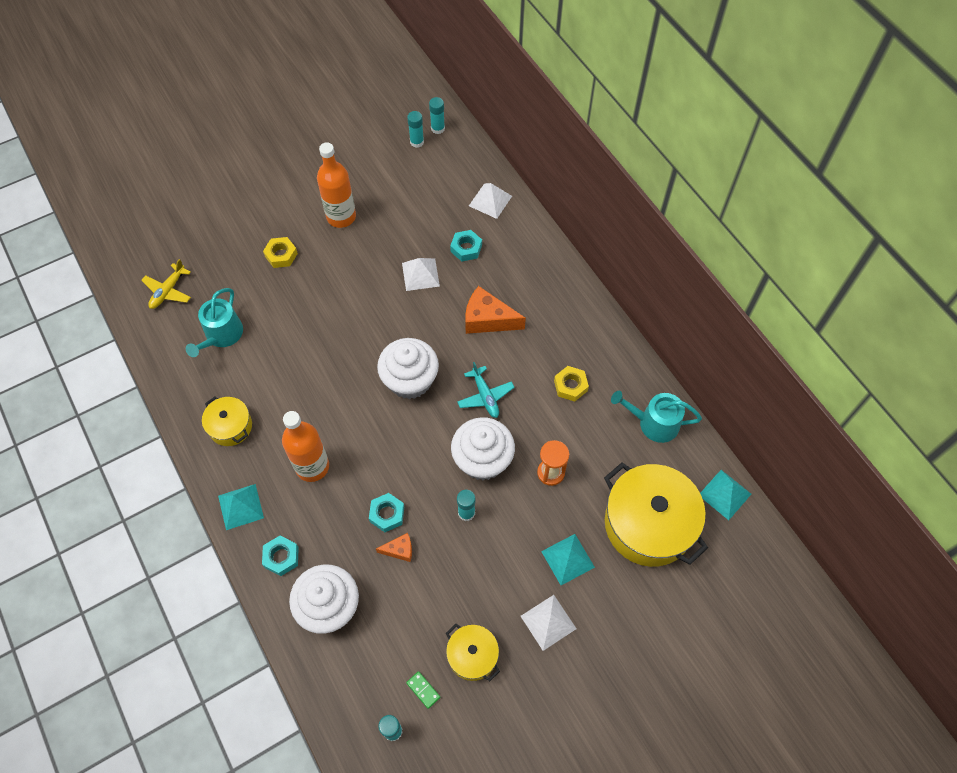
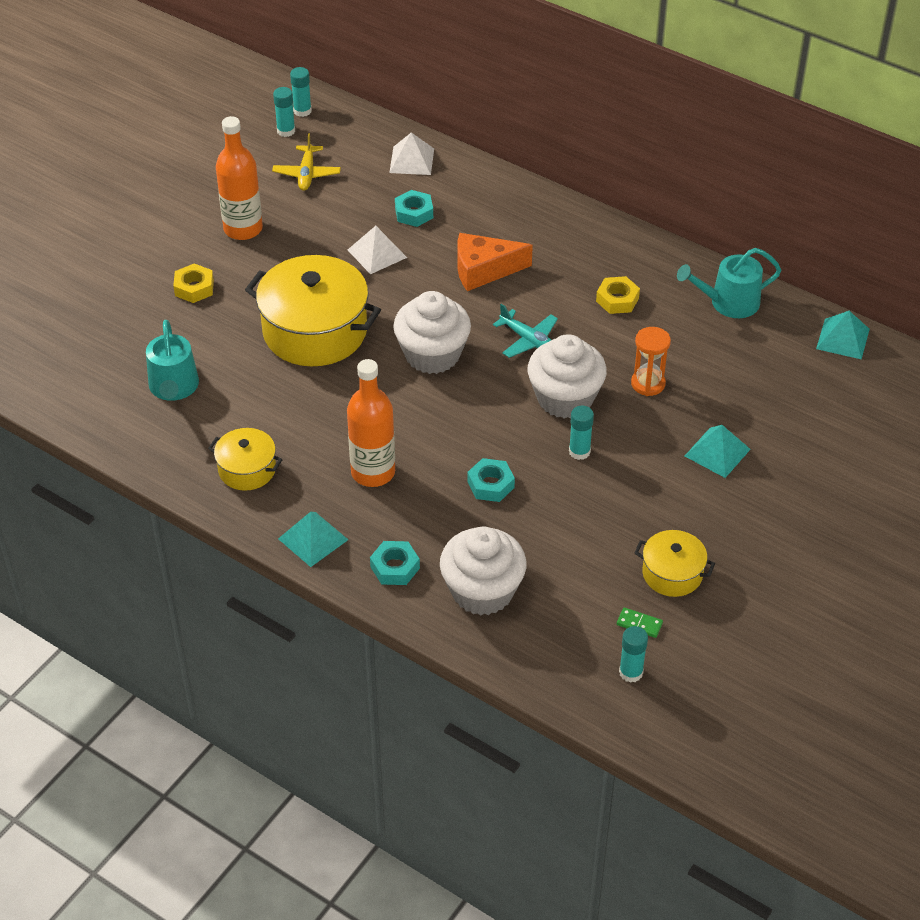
camera: 25 degrees left, 15 degrees down
(168, 291) = (74, 367): yellow plane -> yellow plane (307, 174)
(399, 550) = (527, 511): orange cheese -> none
(548, 622) = (733, 514): white pyramid -> none
(648, 524) = (781, 391): yellow pot -> yellow pot (315, 331)

